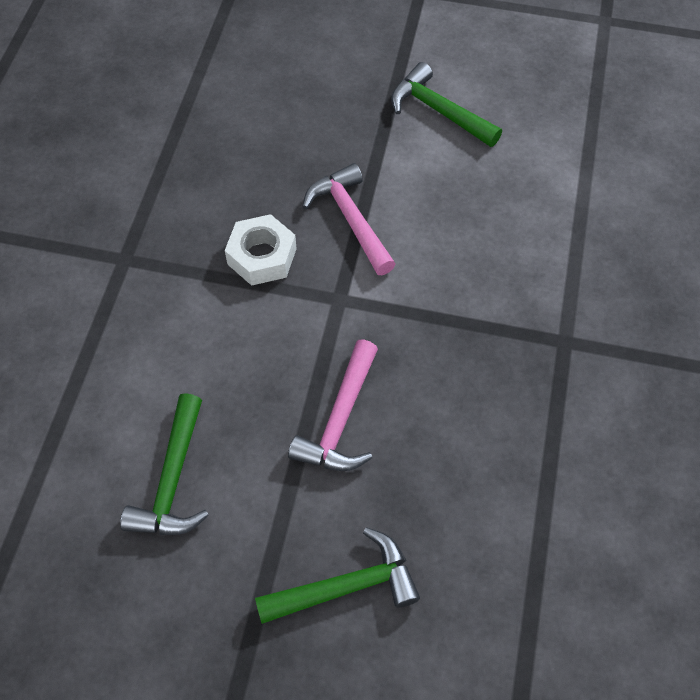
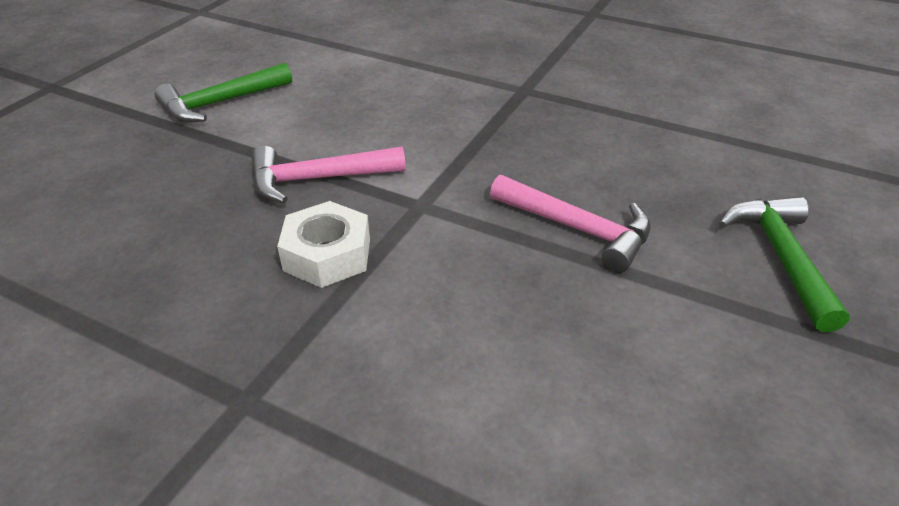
camera: 75 degrees left, 20 degrees down
(173, 480) = (643, 391): green hammer -> none

